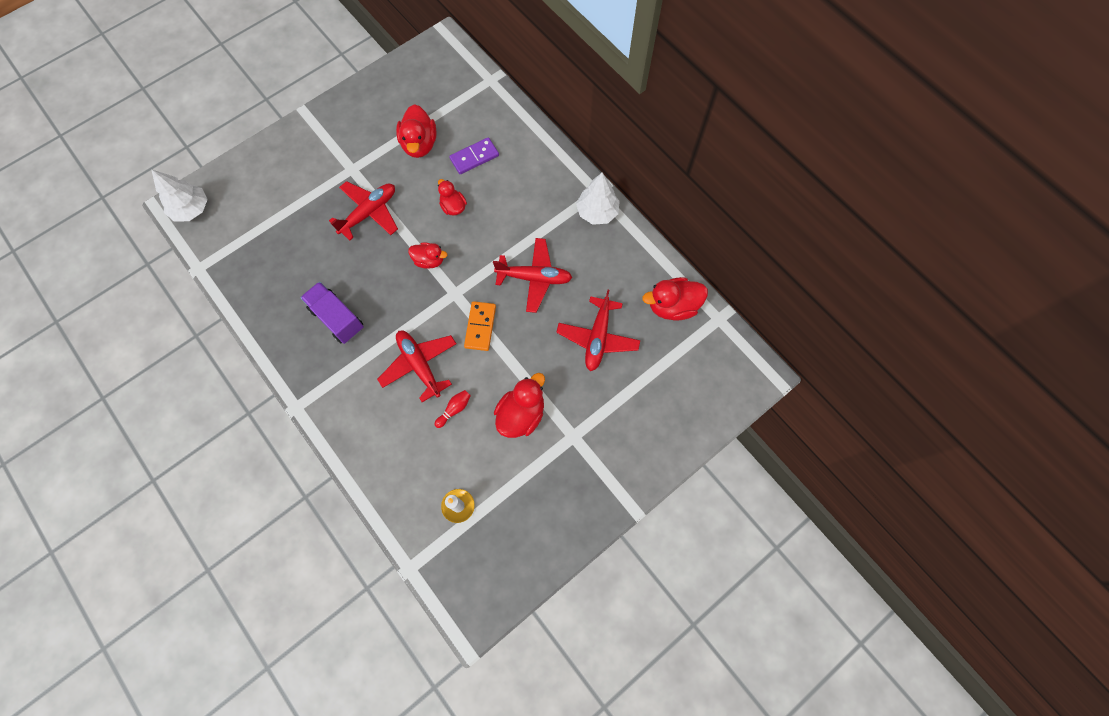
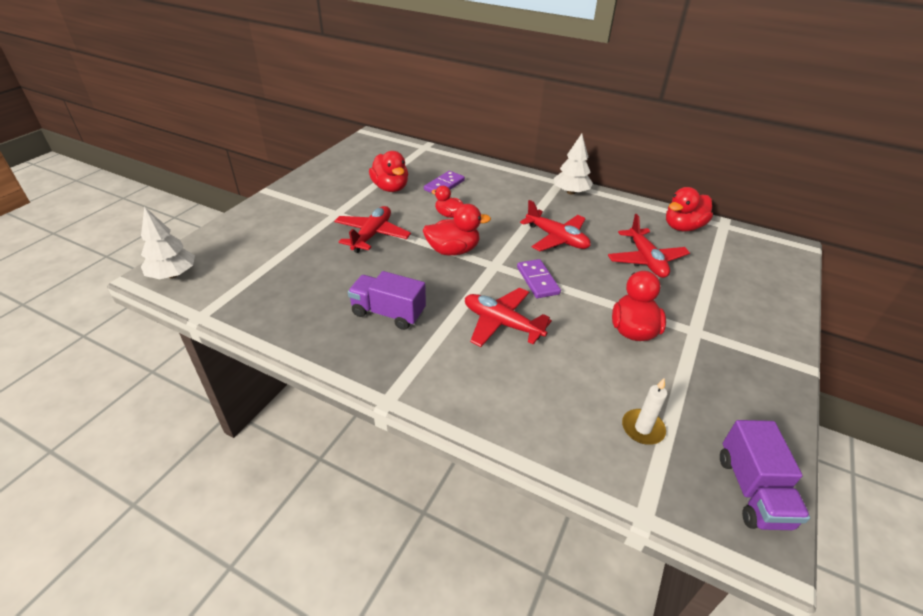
camera: 25 degrees left, 30 degrees down
(429, 260) = (453, 250): red duck -> red duck, size x1.59
(454, 409) = (565, 347): red bowling pin -> none
(480, 327) = (538, 280): orange domino -> purple domino
(495, 584) = (752, 491): none -> purple truck
(534, 278) = (557, 238): red plane -> red plane turned 60 degrees clockwise

